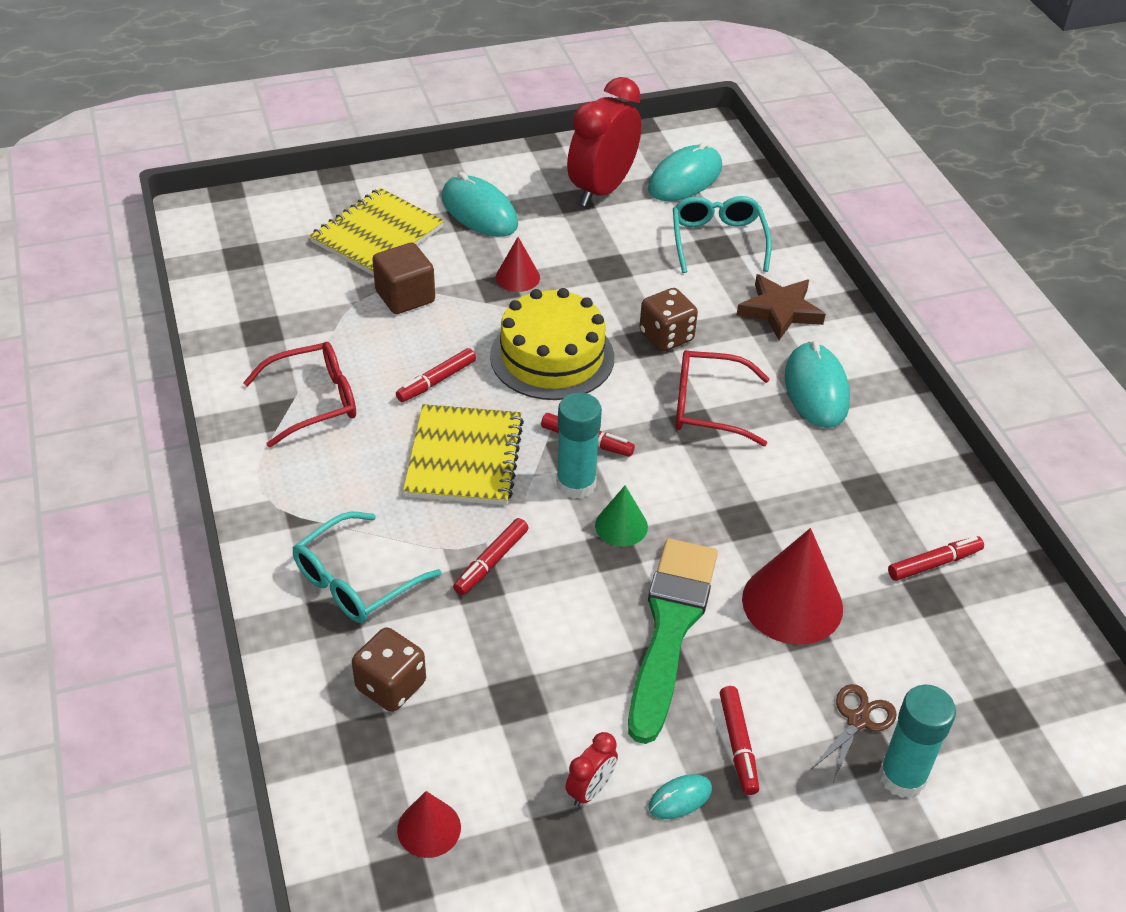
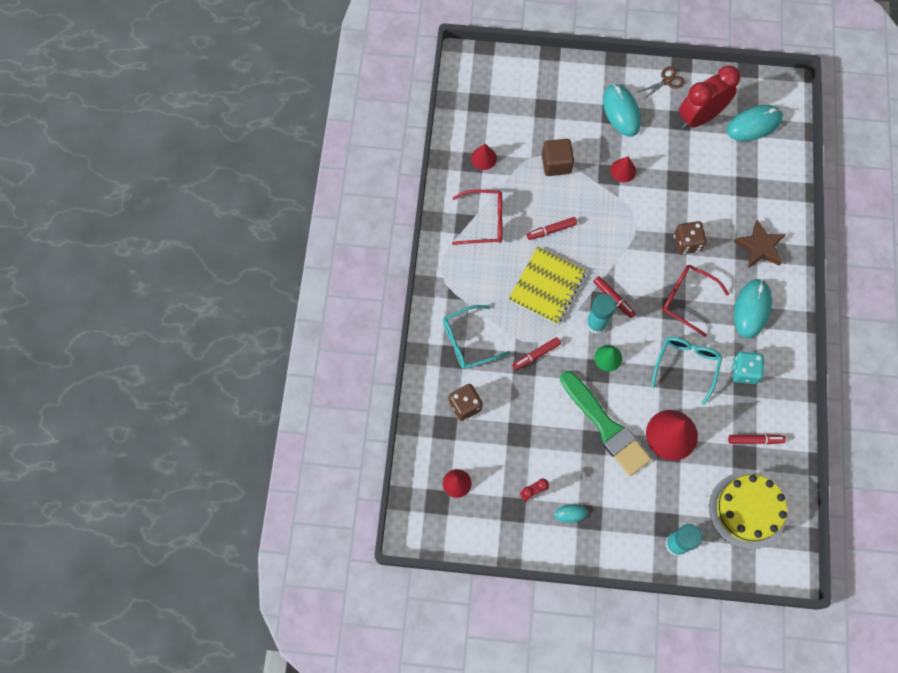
camera: 25 degrees right, 25 degrees up
(279, 320) = (483, 158): none -> red cone
(377, 235) = (557, 111): yellow notebook -> none
(552, 356) = (618, 235): yellow cake -> yellow cake (747, 510)
(670, 629) = (605, 426): green brush -> green brush turned 105 degrees clockwise
(717, 240) = (750, 181): turquoise glasses -> turquoise glasses (686, 365)
(738, 744) = (609, 498): red marker -> none
(855, 474) = (744, 371): none -> turquoise dice
(857, 720) = (670, 508): brown scissors -> brown scissors (666, 81)

